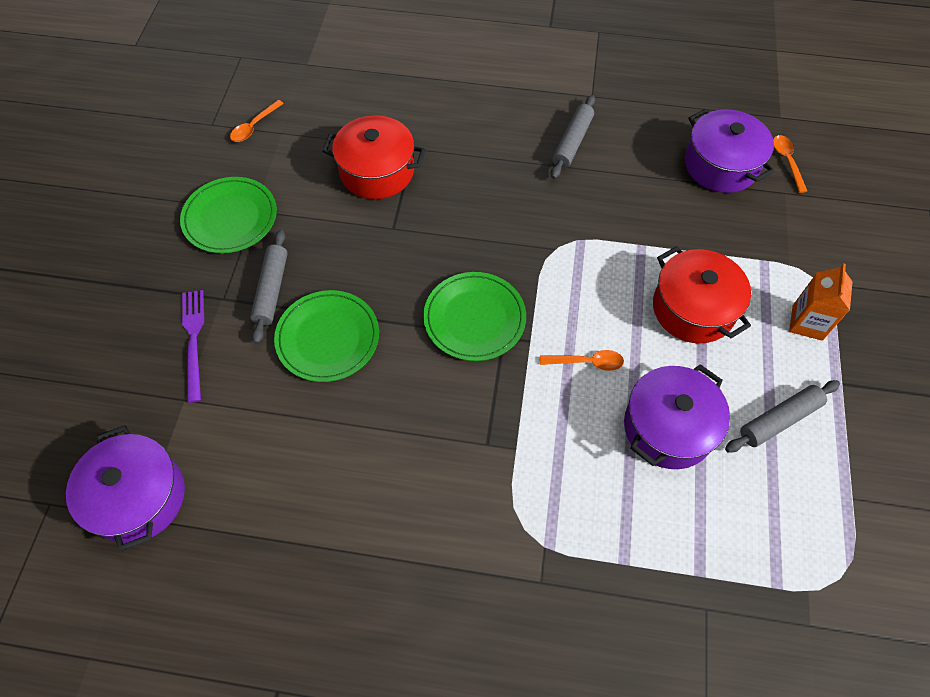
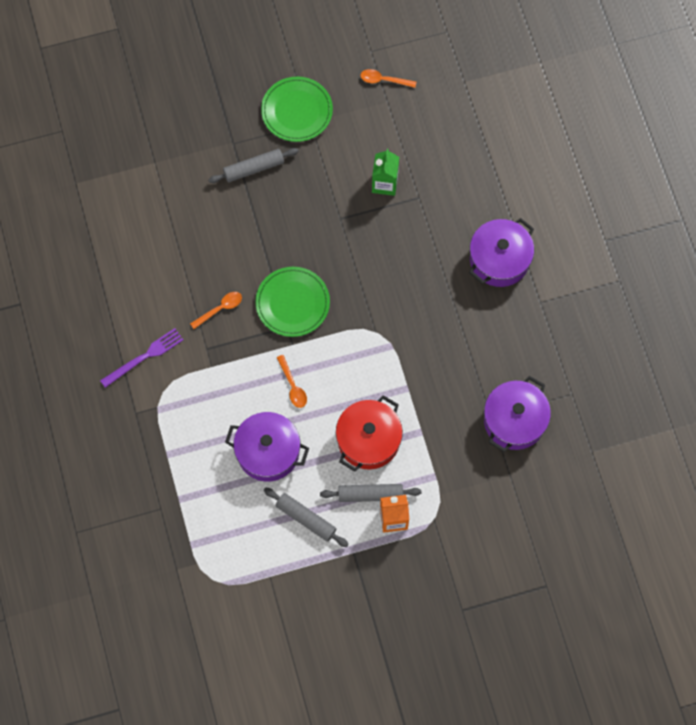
camera: 65 degrees right, 10 degrees up
(138, 497) = (86, 174): purple pot -> purple pot (499, 259)
(193, 340) = (196, 144): purple fork -> purple fork (144, 357)
(328, 338) = (235, 221): green plate -> none
(377, 171) = (385, 183): red pot -> green carton
(572, 142) = (483, 306): grey rolling pin -> grey rolling pin (370, 495)
(787, 161) = (544, 468): orange spoon -> orange spoon (220, 309)

